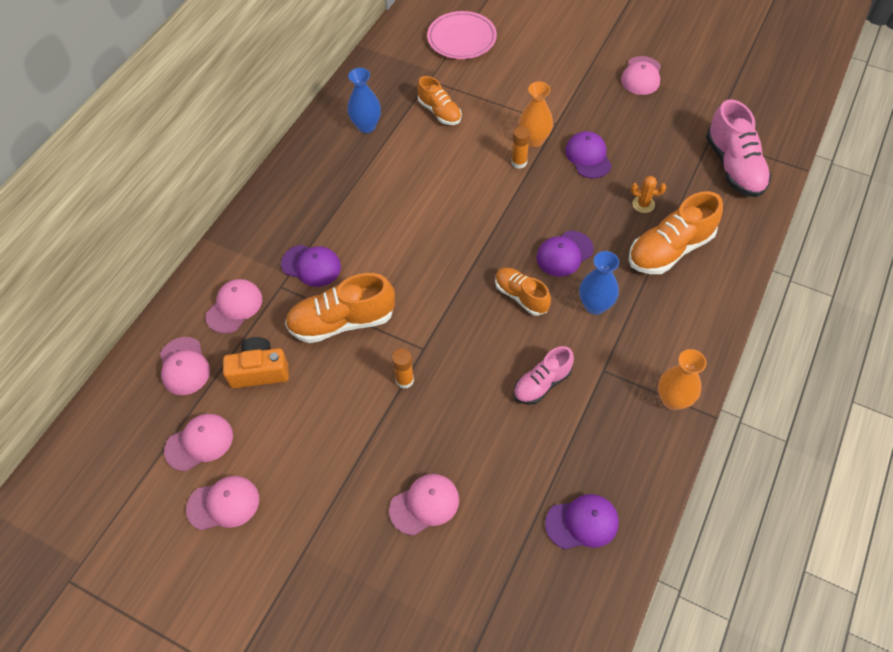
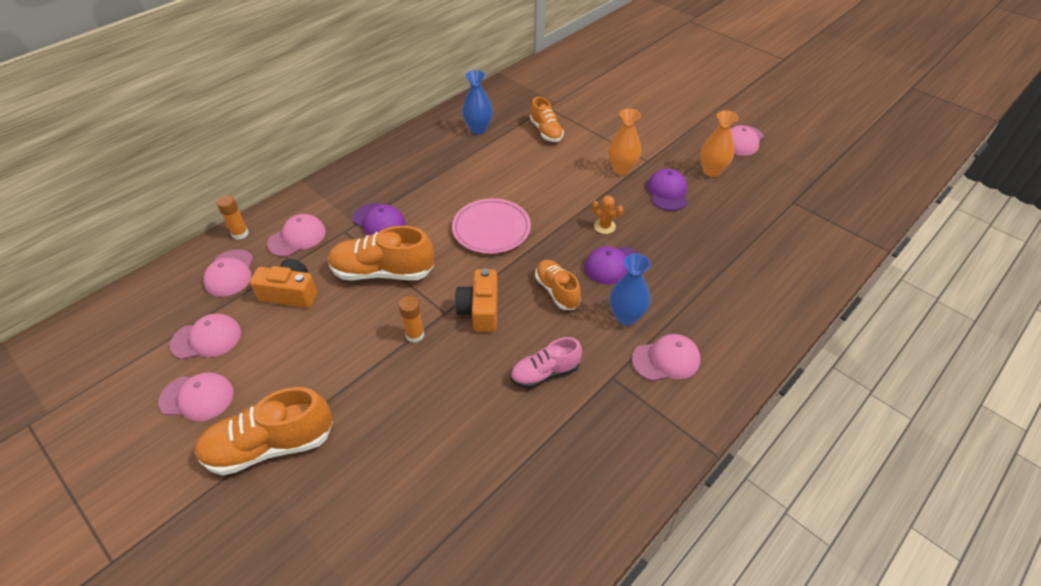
camera: 15 degrees right, 10 degrees down
(424, 504) = (380, 454): pink cap -> pink cap (666, 360)
(456, 336) = (480, 310): none -> orange camera
(461, 38) = (589, 83): pink plate -> pink plate (491, 229)
(519, 162) = (601, 183): orange glue stick -> orange glue stick (240, 234)
(582, 523) = (531, 521): purple cap -> none
(643, 204) = (707, 242): orange cactus -> orange cactus (604, 226)
(670, 249) = (720, 286): orange shoe -> orange shoe (270, 445)
(673, 400) = (675, 425): orange vase -> orange vase (712, 171)
(733, 166) = (810, 230): pink shoe -> none

